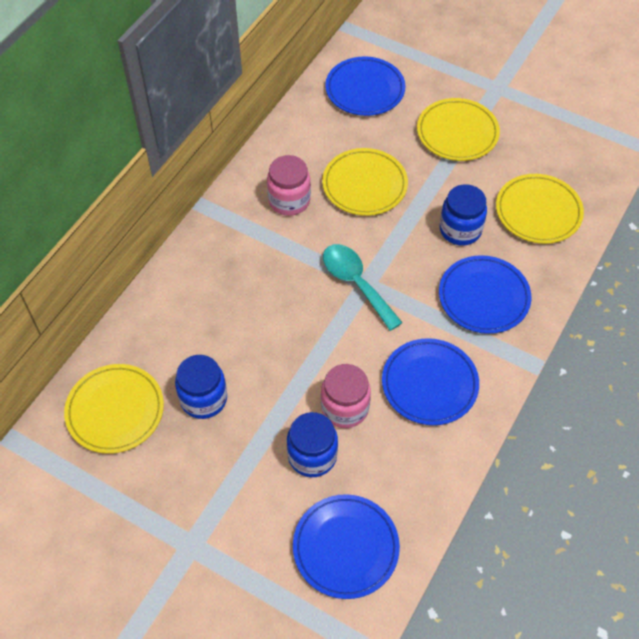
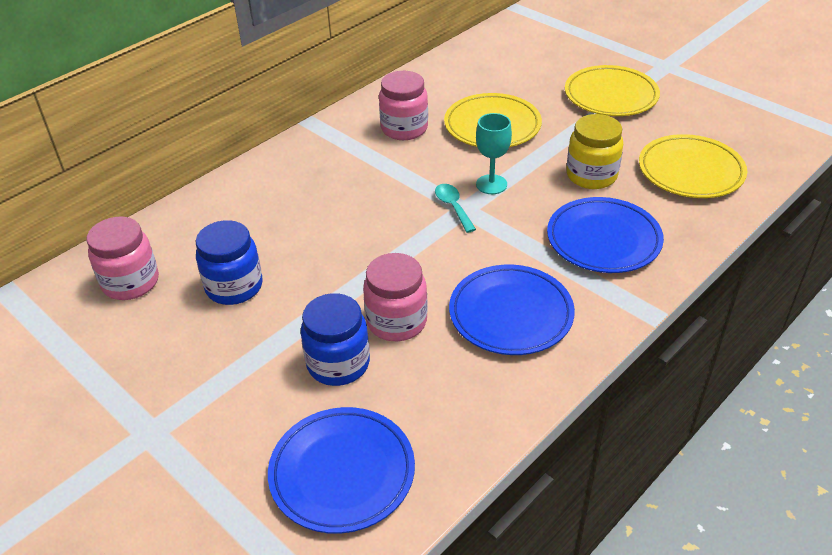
camera: 15 degrees right, 15 degrees down
(115, 411) = (131, 282): yellow plate -> pink jar
(356, 283) = (453, 207): turquoise spoon -> turquoise spoon, size x0.56
(365, 90) = (518, 53): blue plate -> none
(381, 253) = (491, 184): none -> turquoise goblet
(460, 230) = (591, 176): blue jar -> yellow jar

